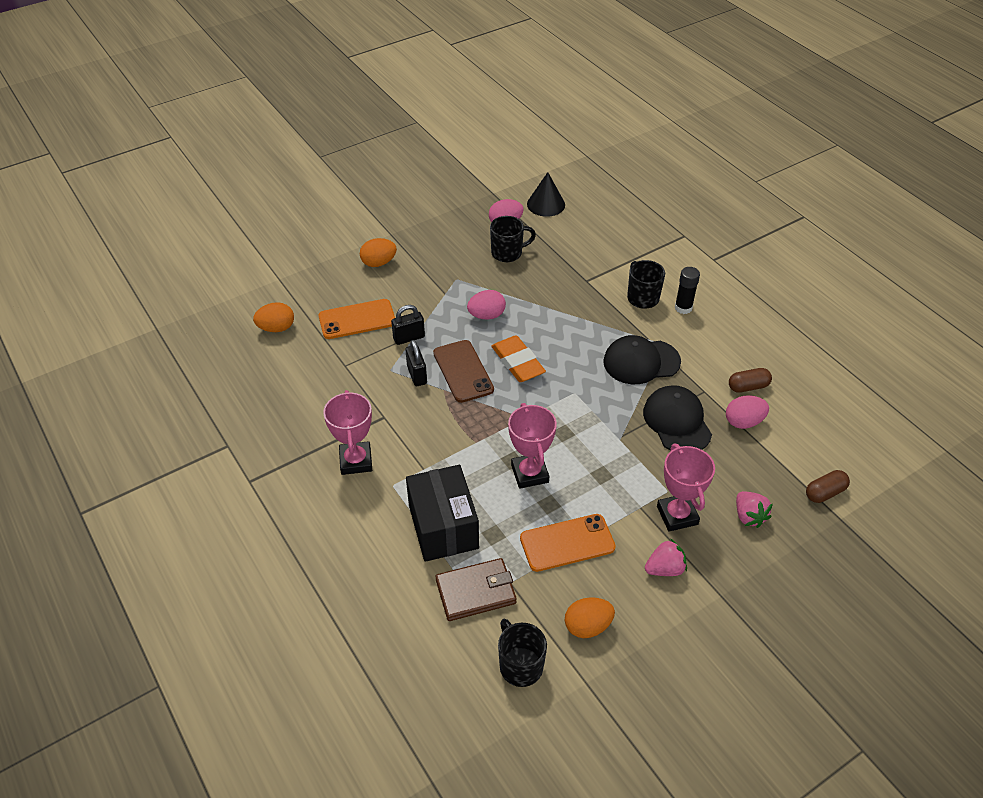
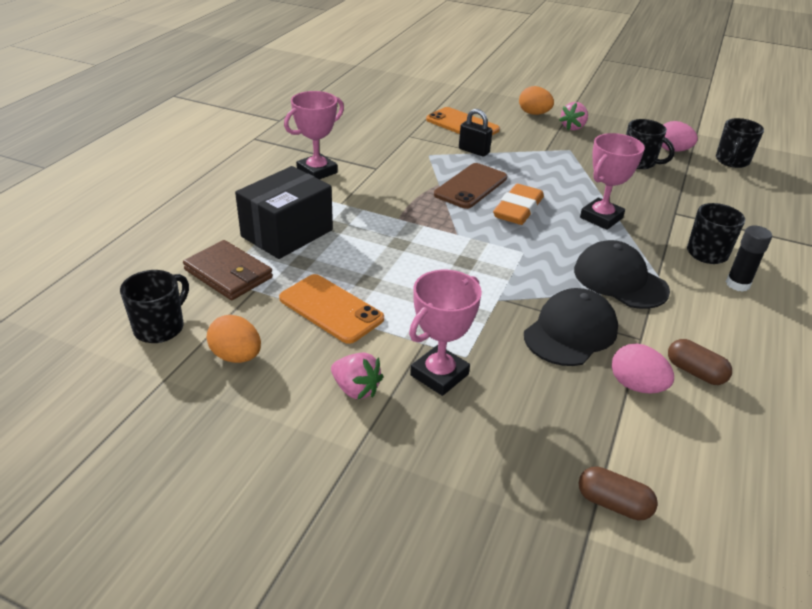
camera: 55 degrees right, 10 degrees down
(276, 328) = (411, 100): orange egg -> none
(417, 375) = (438, 167): black padlock -> none
(486, 315) = (550, 176): pink egg -> none
(530, 473) = (393, 259): pink trophy -> pink trophy (601, 218)
(546, 204) = (732, 161): black cone -> black mug
(749, 516) = (497, 437): pink strawberry -> pink strawberry (573, 127)

